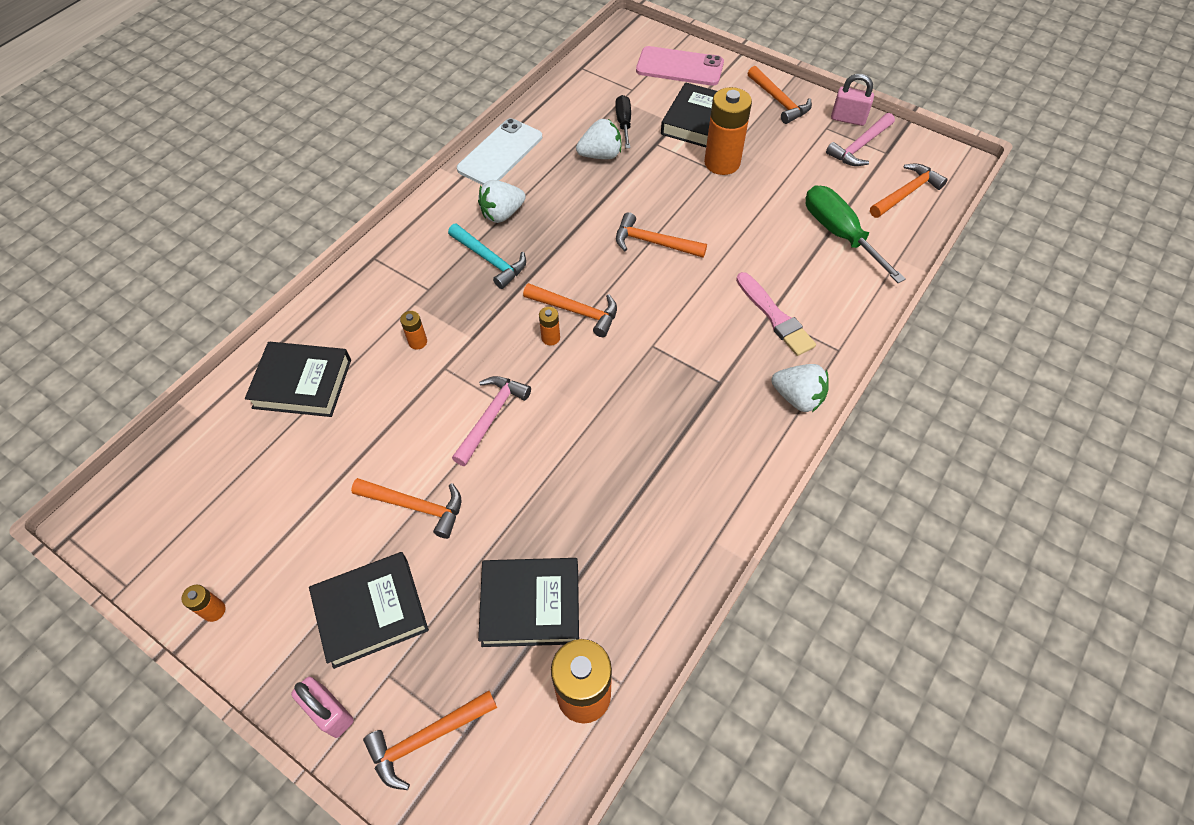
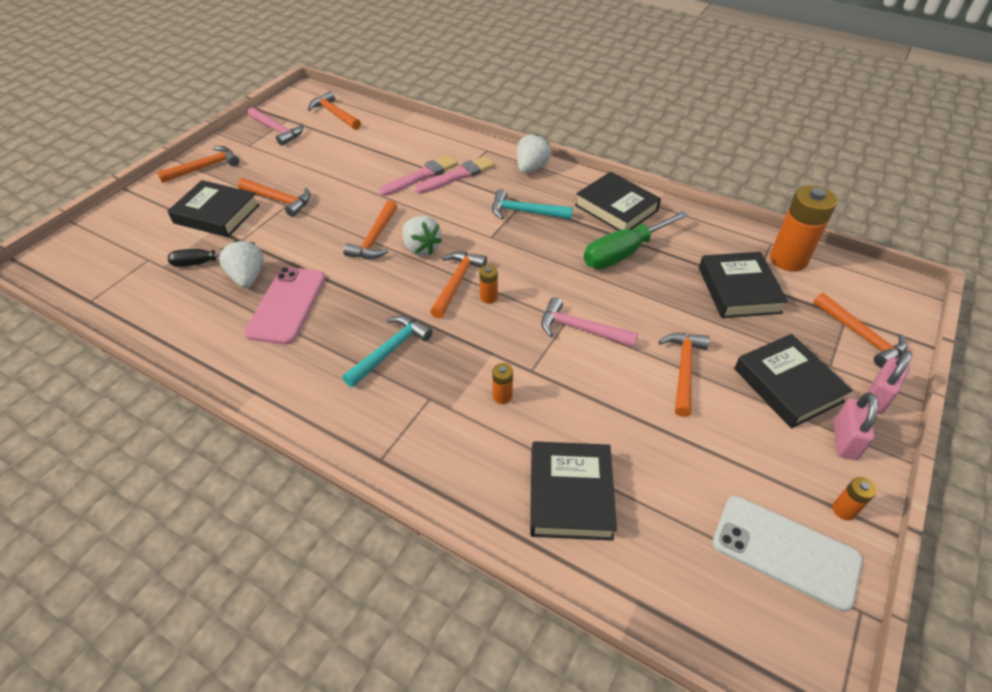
camera: 95 degrees left, 10 degrees down
(500, 153) = (222, 359): white phone -> white phone (785, 551)
(502, 214) = (323, 347): white strawberry -> white strawberry (421, 248)
(679, 67) = (125, 226): pink phone -> pink phone (287, 305)
(699, 383) = (525, 212): none -> turquoise hammer
(707, 489) = (616, 208): none -> black book
(722, 163) = (279, 200): orange battery -> orange hammer
(772, 281) = (421, 176): none -> pink brush
(839, 234) = (374, 144): green screwdriver -> green screwdriver (623, 253)
(848, 119) = (241, 134): pink padlock -> pink padlock (844, 440)

